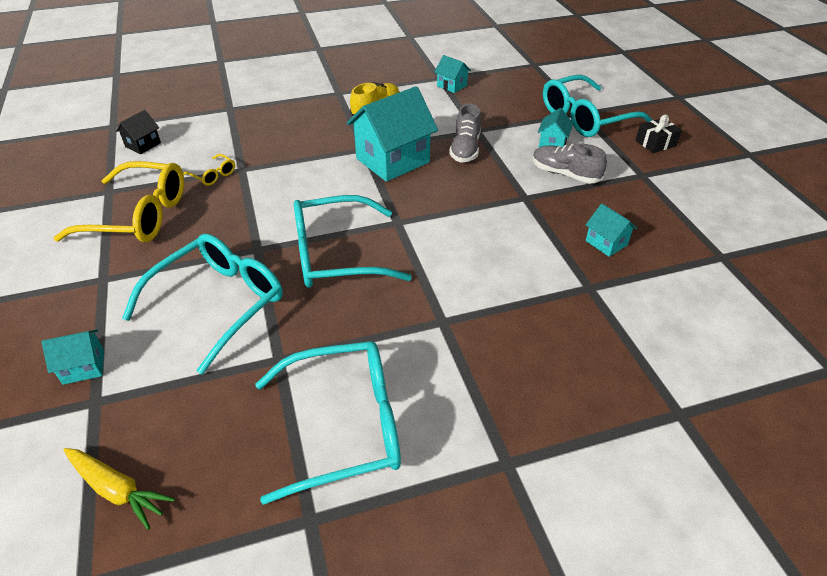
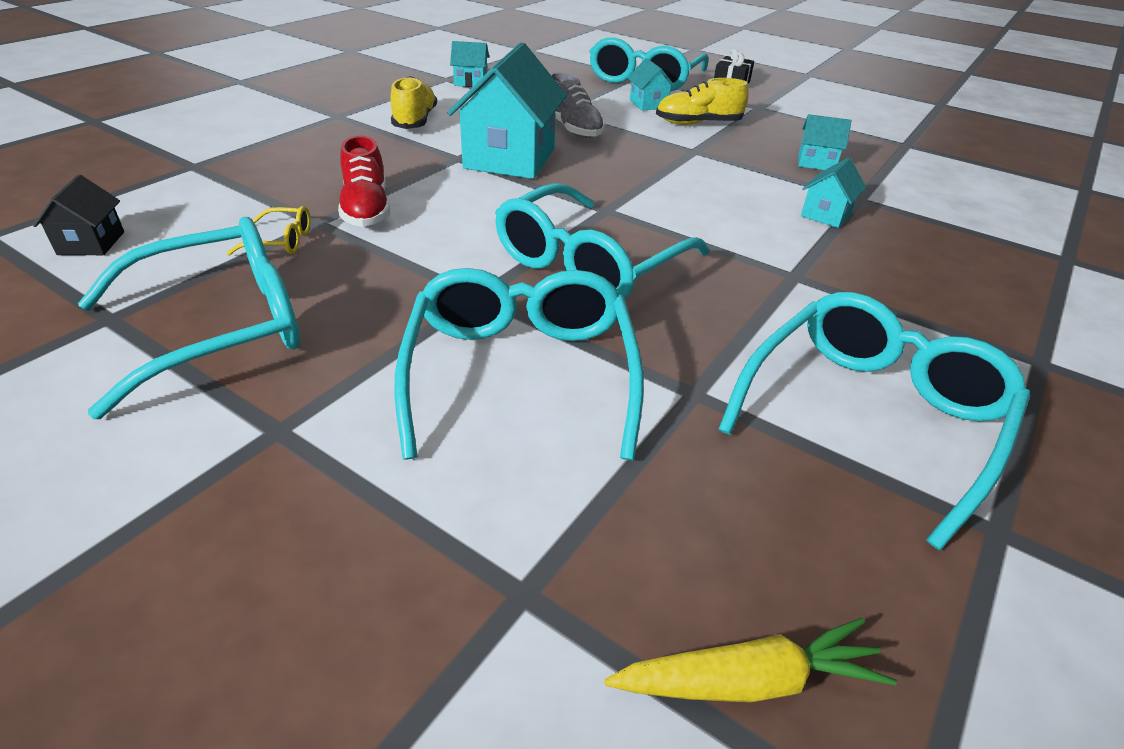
camera: 40 degrees left, 5 degrees down
(83, 367) = (429, 560): turquoise house -> turquoise house (826, 214)
(139, 216) = (222, 327): yellow glasses -> turquoise glasses
(273, 169) = (366, 209): none -> red shoe
(565, 174) = (698, 123): grey shoe -> yellow shoe

